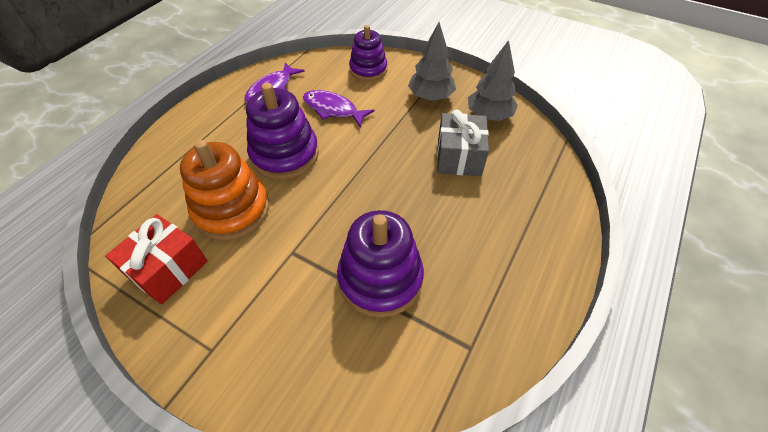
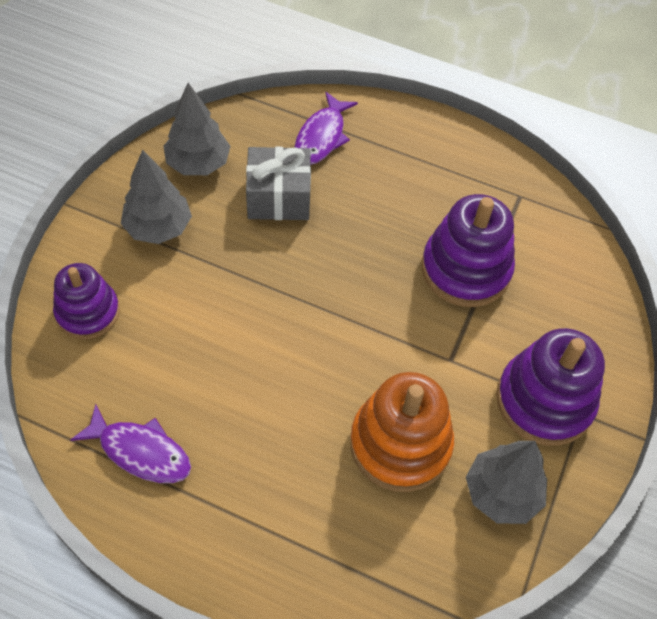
camera: 100 degrees left, 5 degrees up
(168, 269) = (501, 493): red gift -> grey tree
(285, 154) = (292, 399): purple stacking toy -> purple stacking toy (544, 401)
(333, 109) = (190, 350): purple fish -> purple fish (322, 137)

